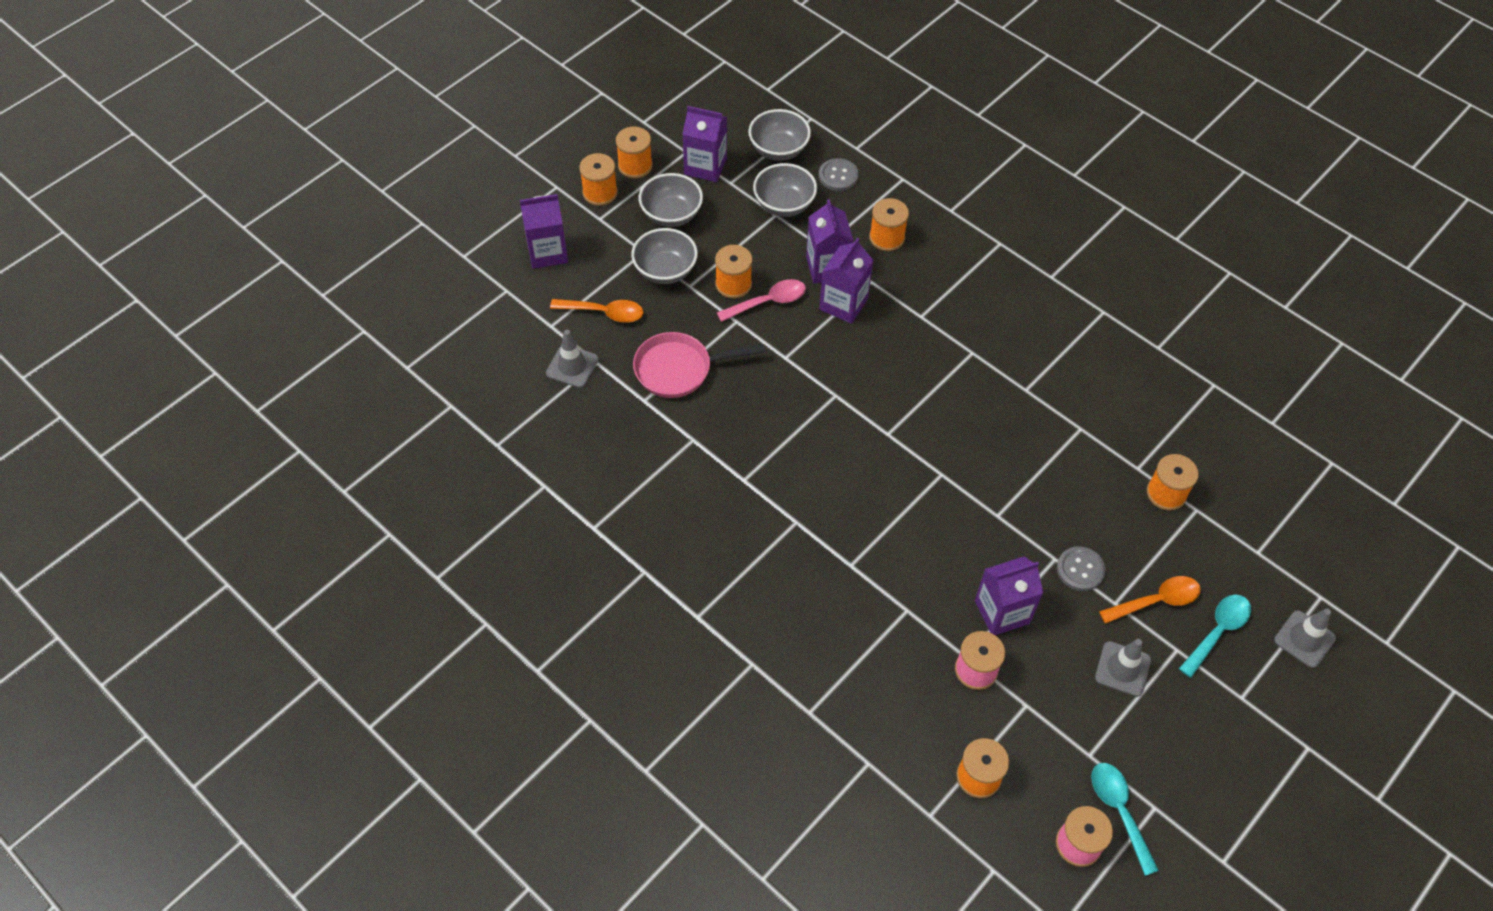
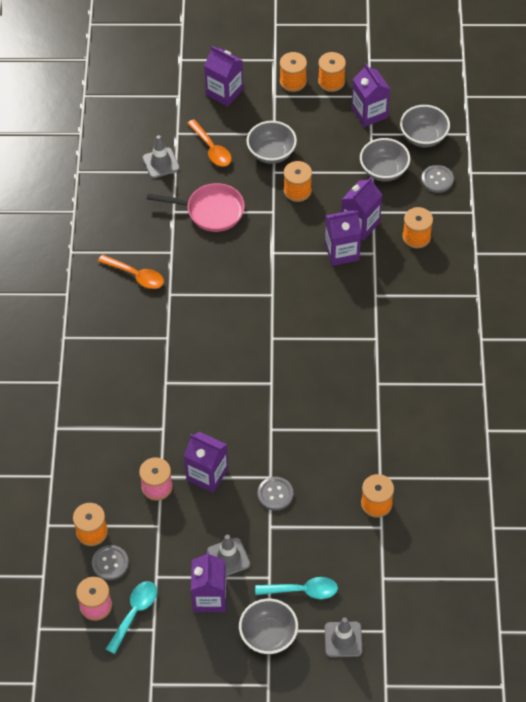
camera: 50 degrees right, 0 degrees up
(671, 215) = (315, 125): grey bowl -> grey bowl (268, 635)
(679, 369) = (210, 211): pink pan -> pink pan turned 150 degrees clockwise
(768, 302) = (303, 216): pink spoon -> none
(1035, 788) = (110, 563): none -> grey button
(1156, 601) = (292, 546): orange spoon -> orange spoon (136, 275)
(1157, 722) = (209, 597): none -> purple carton

